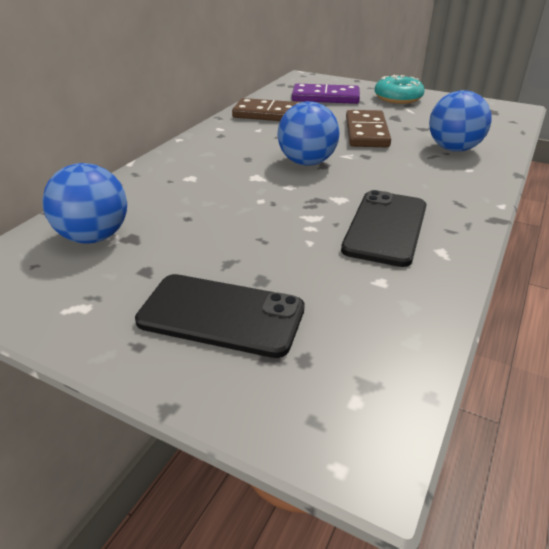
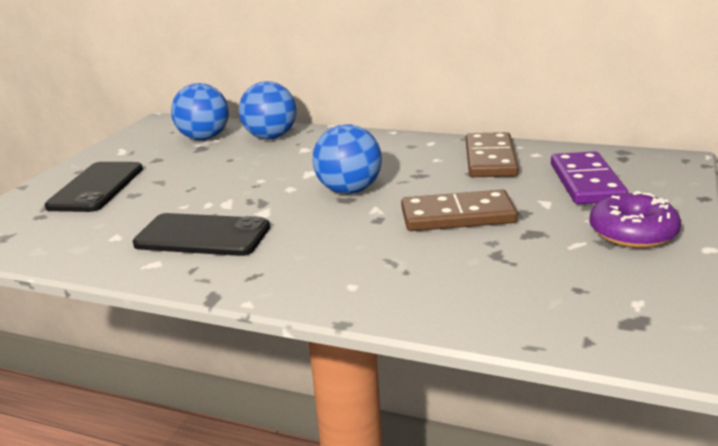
camera: 85 degrees right, 10 degrees down
(398, 98) = (632, 233): turquoise donut -> purple donut
(453, 149) = (421, 276): blue ball -> blue ball (271, 137)

